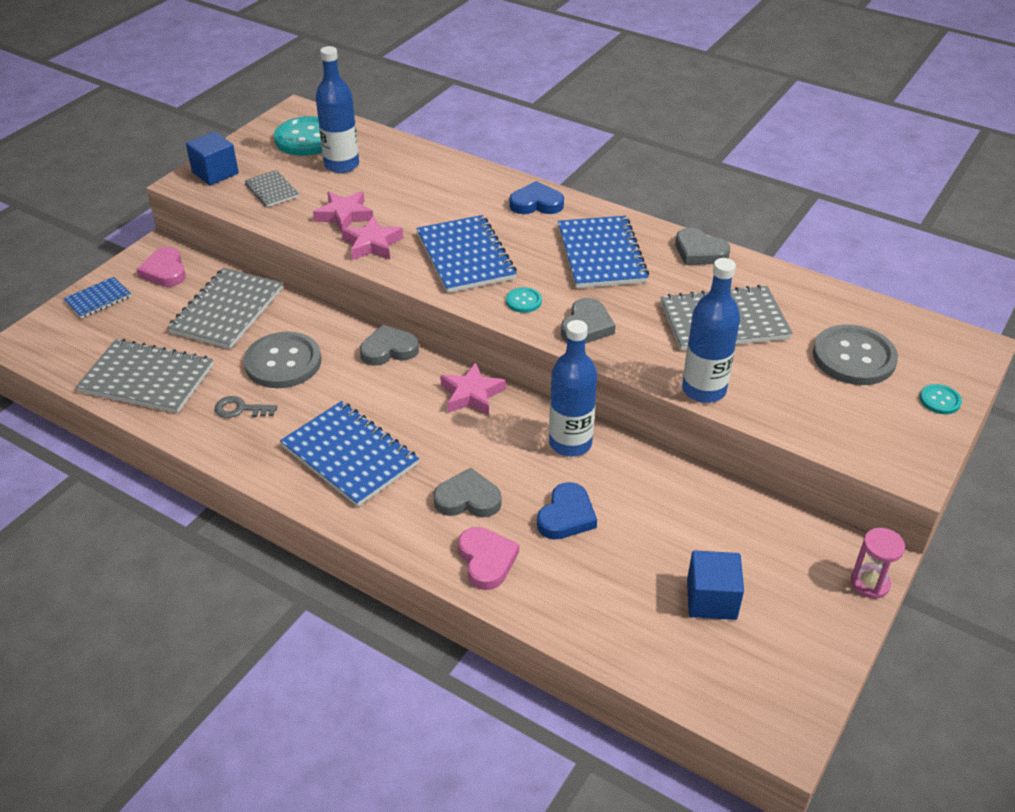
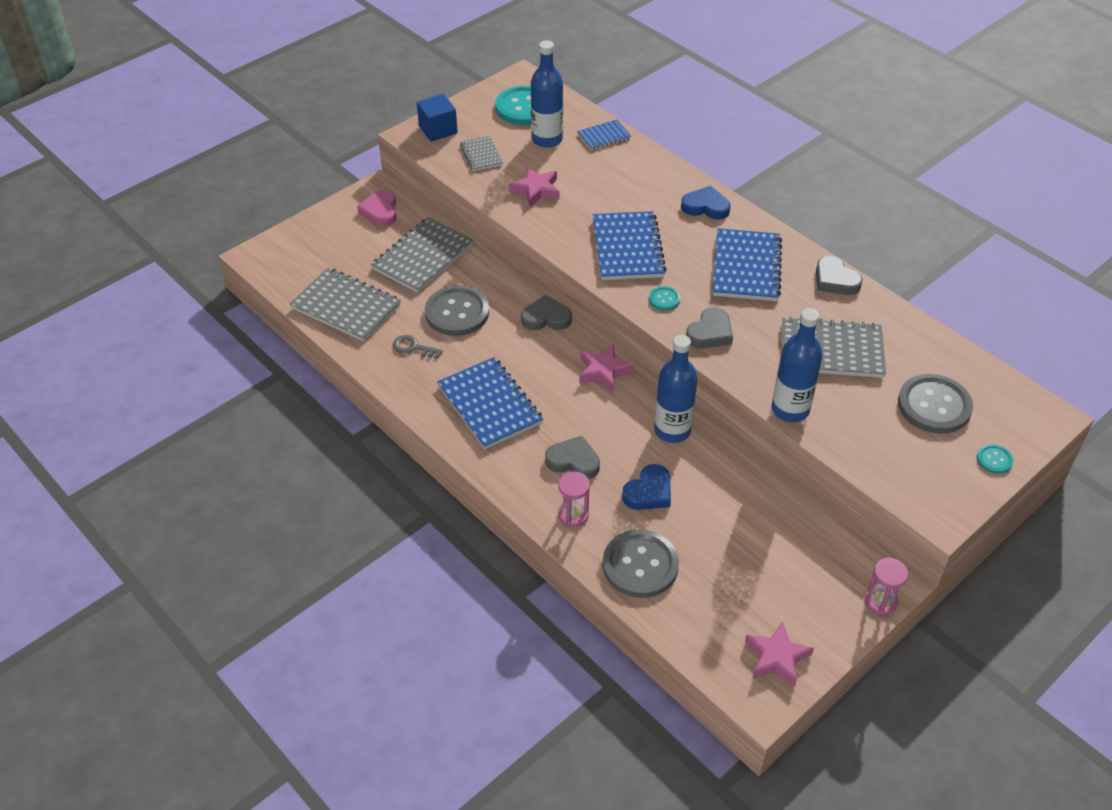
camera: 15 degrees right, 5 degrees up
(98, 299) = (322, 227): blue notebook -> blue notebook (604, 136)
(372, 244) = (552, 222): pink star -> pink star (776, 657)
(486, 560) = (573, 514): pink heart -> pink hourglass
(584, 602) = (640, 565): none -> grey button
(711, 599) = (743, 585): blue cube -> none

